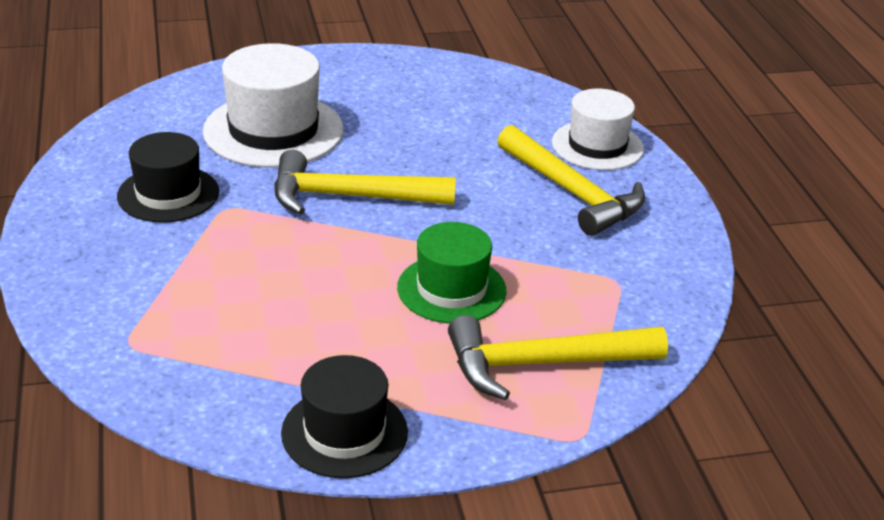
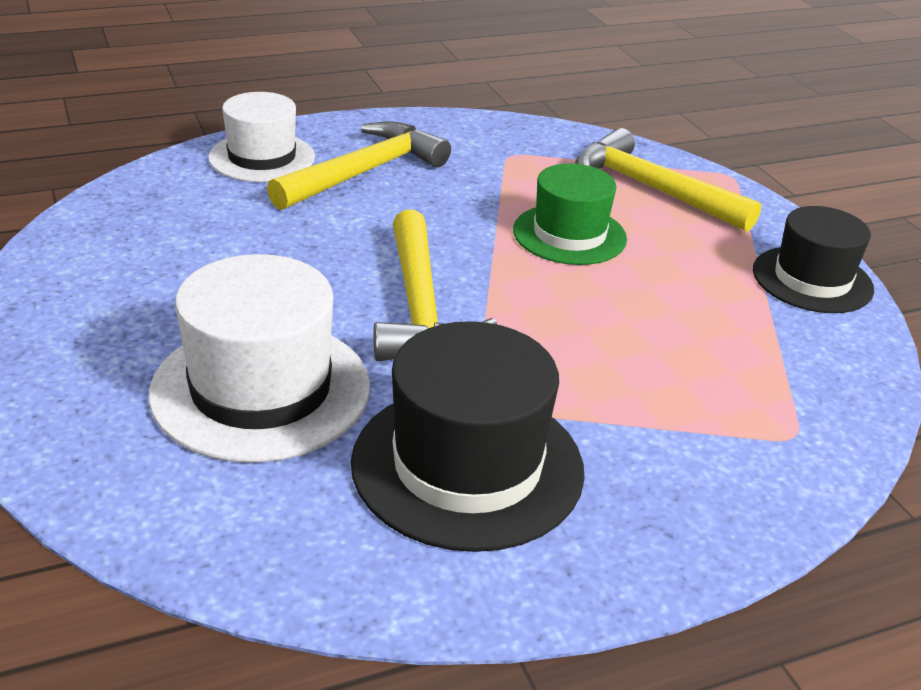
camera: 100 degrees left, 0 degrees up
(168, 194) = (467, 465): black hat -> black hat, size x1.51
(542, 364) = (651, 189): yellow hammer -> yellow hammer turned 150 degrees clockwise

